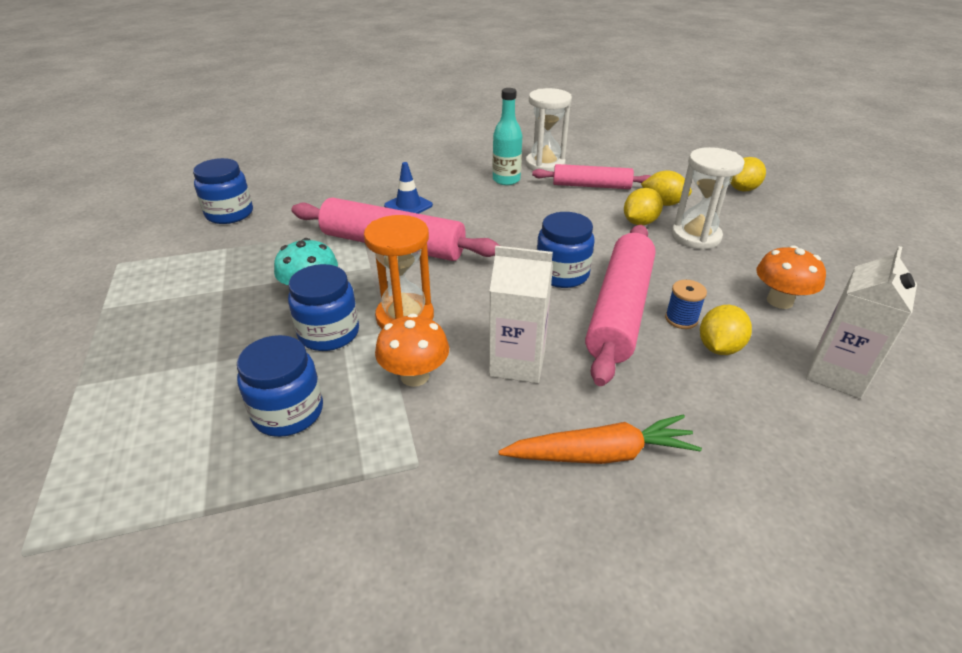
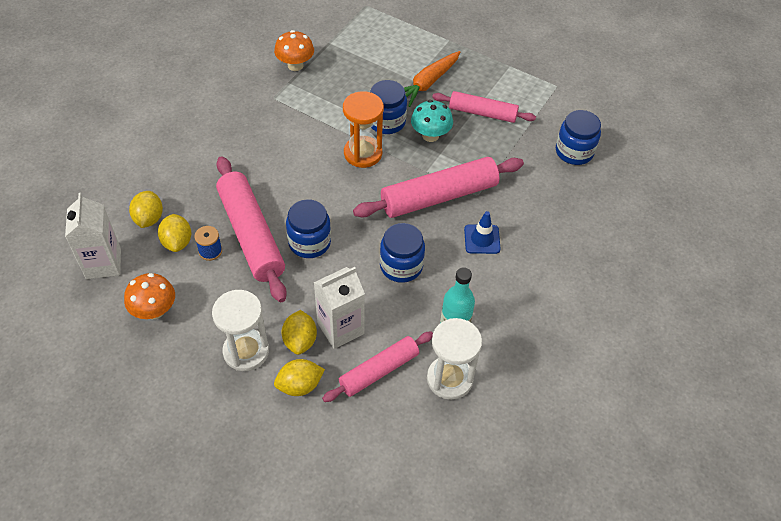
camera: 135 degrees right, 15 degrees up
(227, 282) = (482, 113): none -> pink rolling pin
(288, 412) = (350, 83): blue jar -> blue jar (401, 266)
(414, 376) = (318, 128): orange mushroom -> orange mushroom (295, 65)
(517, 363) = (277, 164): white carton -> white carton (340, 328)
(601, 454) = (202, 145): orange carrot -> orange carrot (428, 83)
(742, 189) = (243, 470): yellow lemon -> yellow lemon (149, 219)

